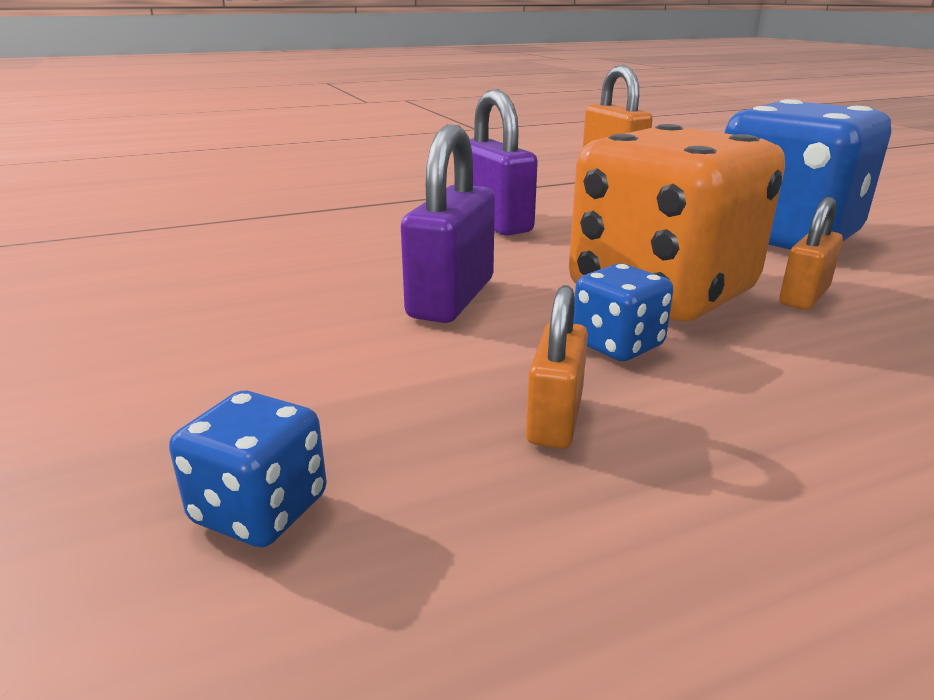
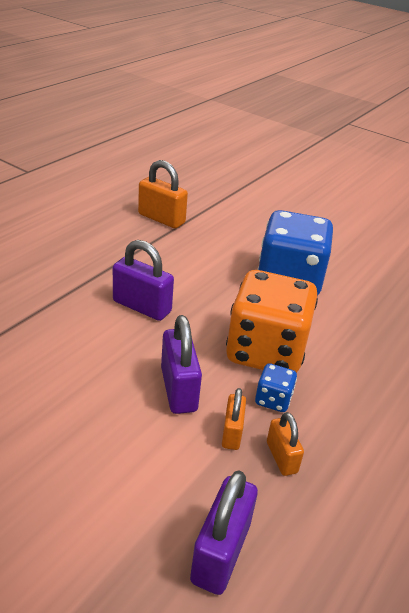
camera: 35 degrees left, 10 degrees up
(260, 509) = (220, 552): blue dice -> purple padlock
(804, 296) = (321, 334): orange padlock -> orange padlock (232, 433)

